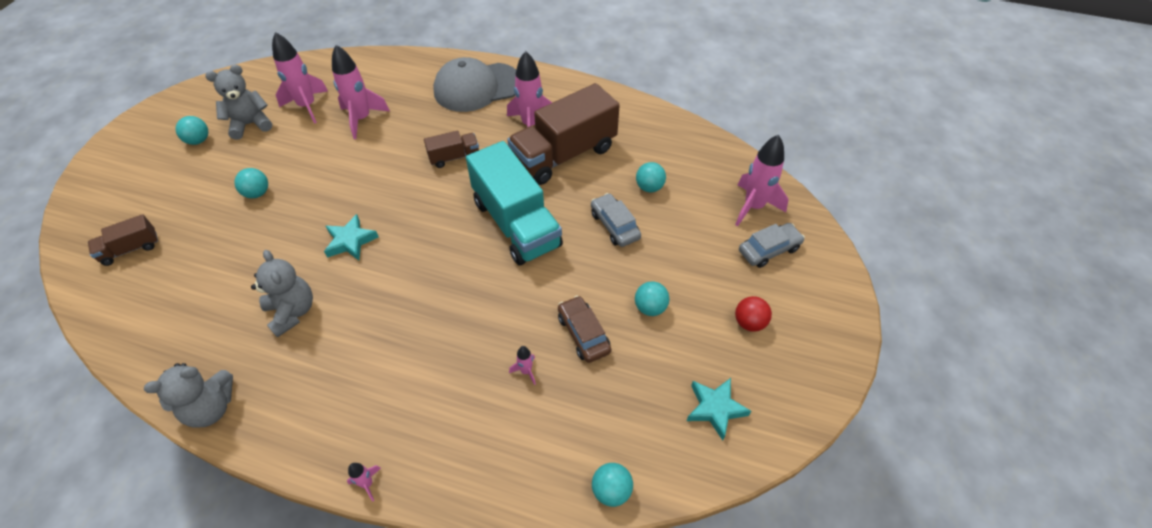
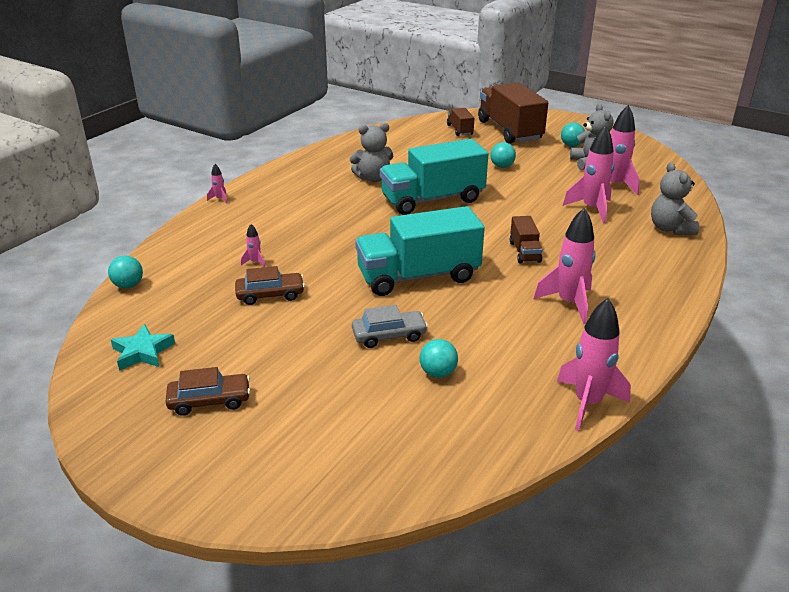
camera: 105 degrees right, 20 degrees down
(211, 408) = (313, 156): grey teddy bear -> grey teddy bear (670, 229)
(350, 241) = (432, 200): turquoise star -> turquoise truck
(477, 87) = (643, 275): grey cap -> none
(564, 155) = (512, 319): brown truck -> brown truck (509, 131)
(650, 307) = (272, 337): turquoise ball -> none
(749, 322) = (209, 401): red ball -> brown car
(753, 207) = (369, 458): pink rocket -> pink rocket (587, 403)
(769, 250) = (293, 450): grey car -> none

